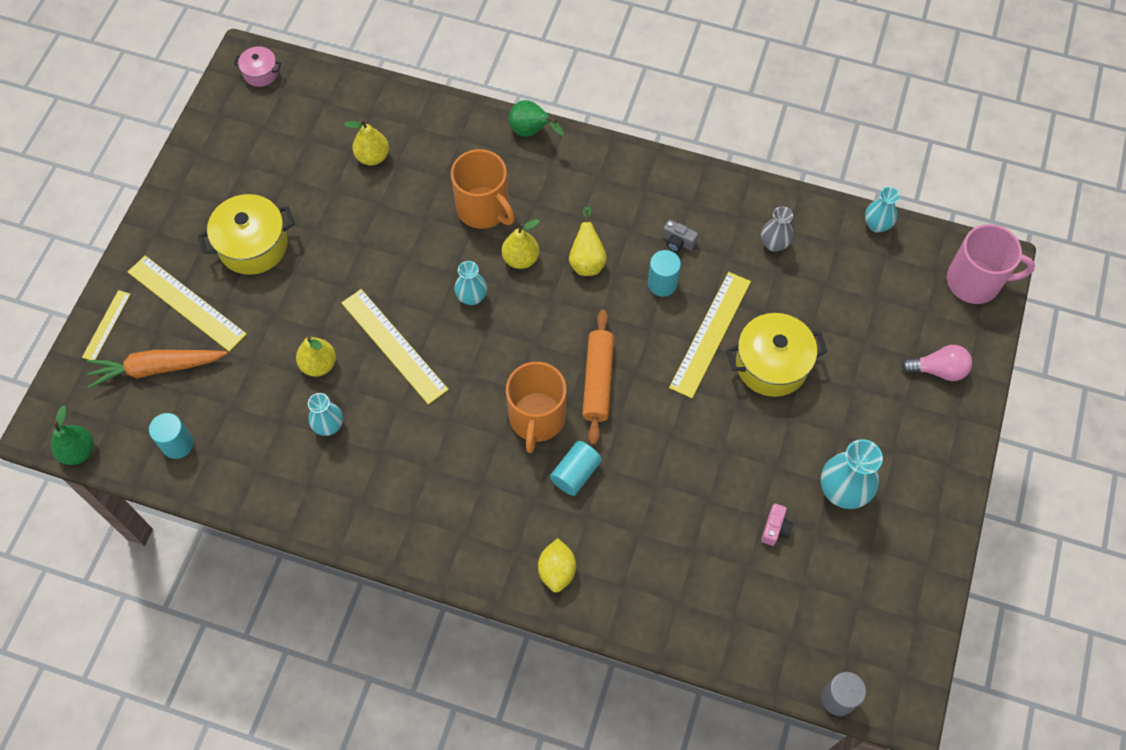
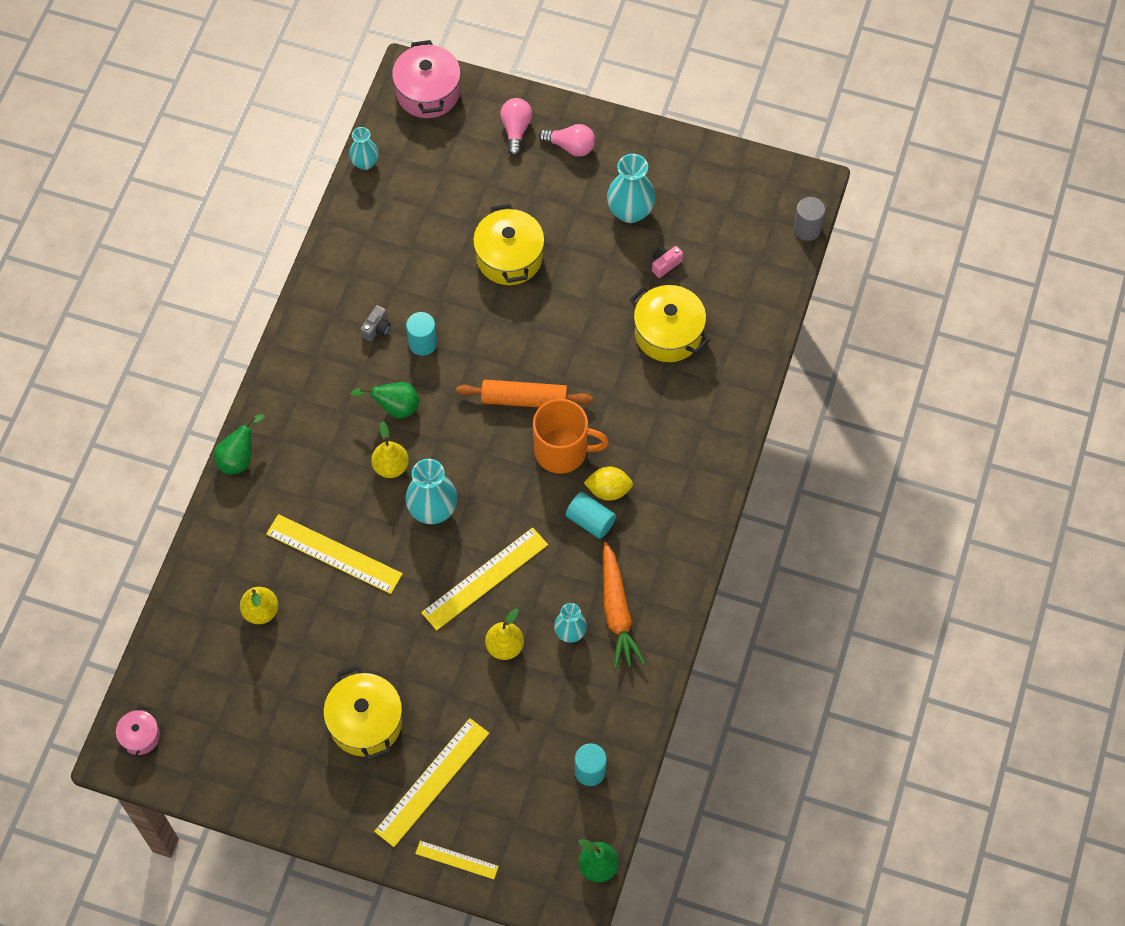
camera: 90 degrees left, 0 degrees up
(156, 368) = (507, 802): orange carrot -> orange carrot (617, 611)
(472, 297) = (433, 510): turquoise vase -> turquoise vase, size x1.61
(483, 209) = (331, 501): orange mug -> none
(557, 571) = (707, 433): yellow lemon -> yellow lemon (608, 490)
(575, 473) = (616, 418): turquoise cylinder -> turquoise cylinder (590, 521)
(587, 260) = (395, 408): yellow pear -> green pear
(684, 530) = (668, 333): none -> yellow pot
(710, 334) = (477, 305): yellow ruler -> yellow ruler (334, 553)
(774, 244) = (382, 248): grey vase -> none
(775, 528) = (665, 264): pink camera -> pink camera turned 60 degrees counterclockwise
(923, 427) = (570, 146): none -> pink light bulb
(975, 281) = (428, 92): pink mug -> pink pot

